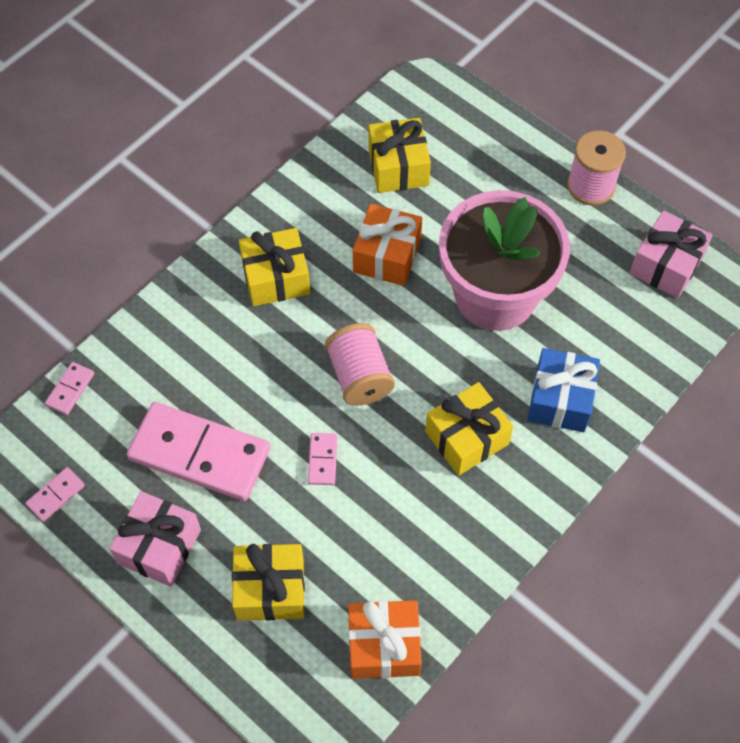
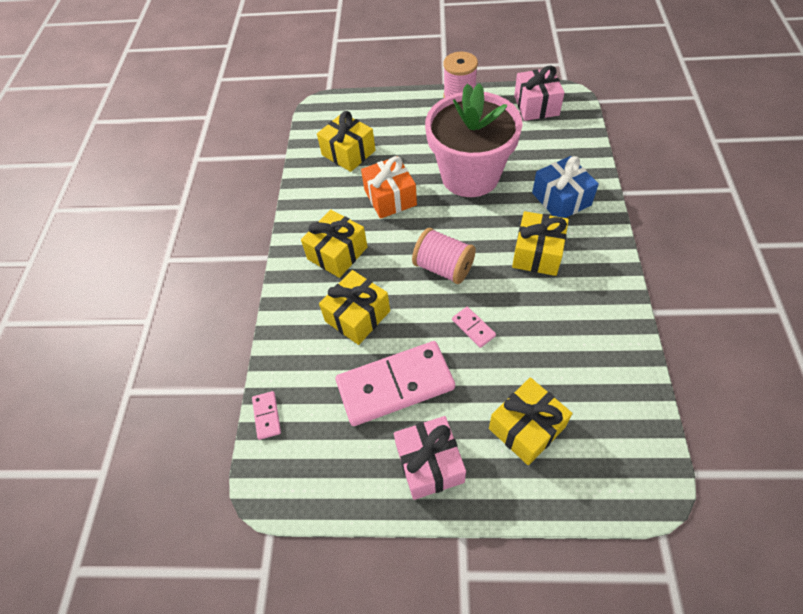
camera: 35 degrees left, 5 degrees down
(55, 495) = (324, 492): pink domino -> none
(231, 359) = (357, 316): none -> yellow gift
(384, 645) = (626, 401): orange gift -> none

